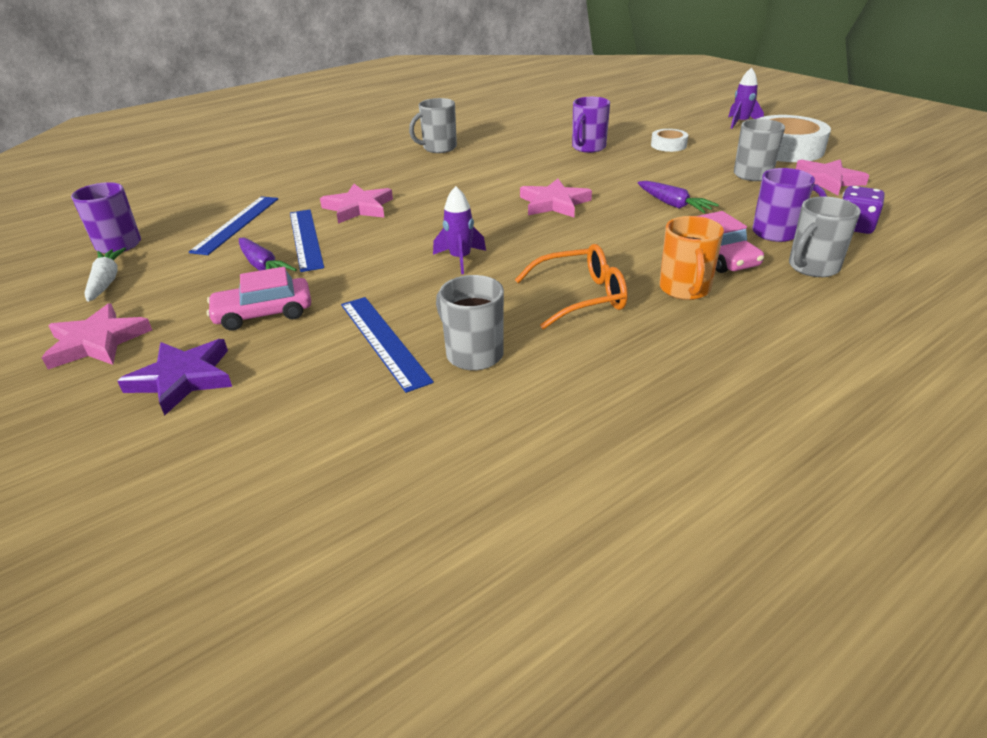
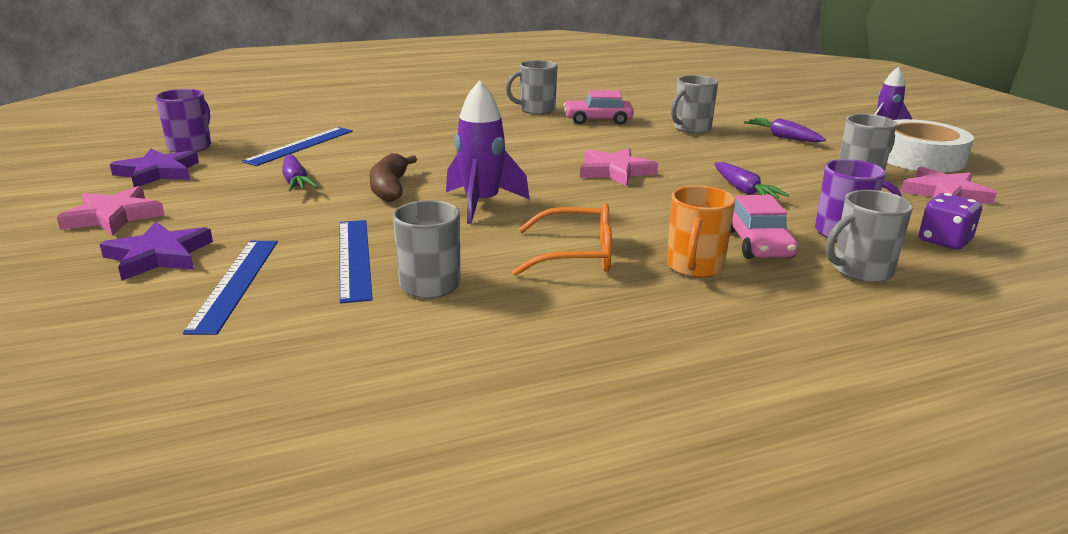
camera: 15 degrees right, 10 degrees down
(106, 281) = (158, 172): white carrot -> purple star
(264, 313) = (266, 218): pink car -> pink car (598, 120)
(306, 239) = (351, 166): blue ruler -> blue ruler (235, 283)
(358, 208) = (419, 148): pink star -> none
(362, 257) = (390, 188): none -> brown banana
(460, 259) = (481, 204): purple rocket -> purple rocket, size x1.54
(588, 147) = (691, 128): purple mug -> grey mug
(668, 145) = (782, 137): white tape -> purple carrot

